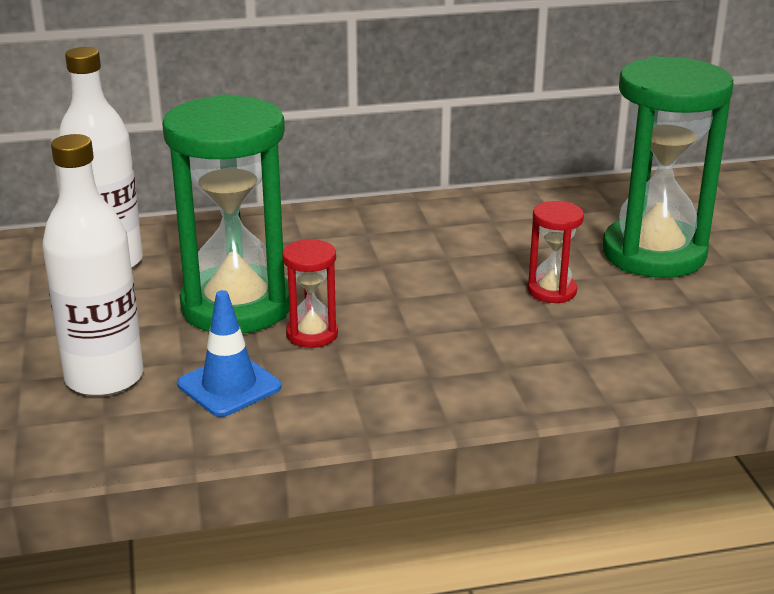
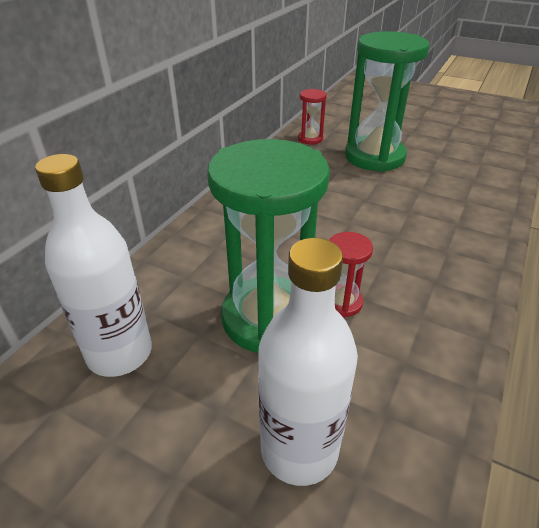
camera: 50 degrees left, 10 degrees up
(229, 386) = (375, 377): blue traffic cone -> none
(552, 291) = (380, 198): red hourglass -> red hourglass (310, 139)

